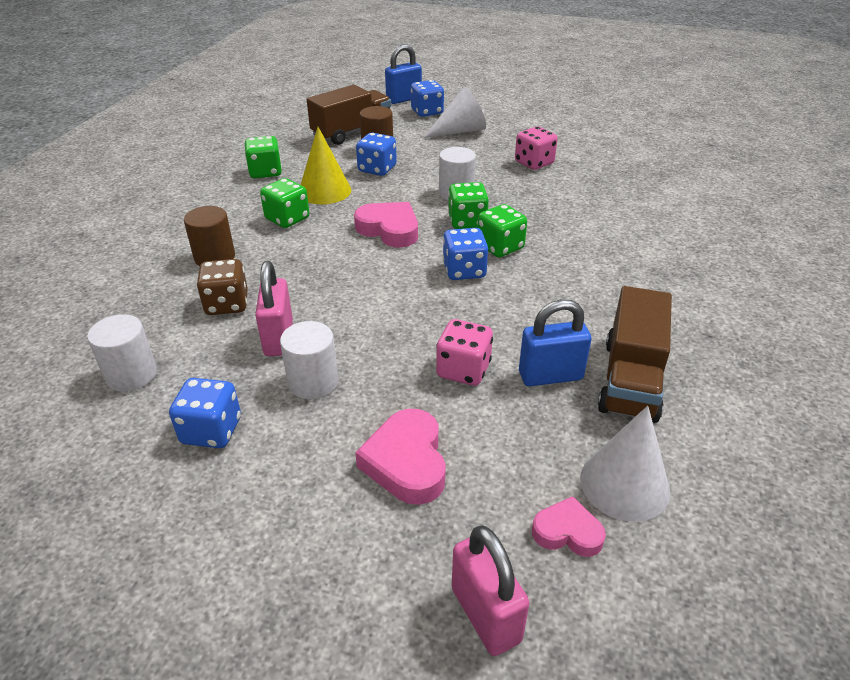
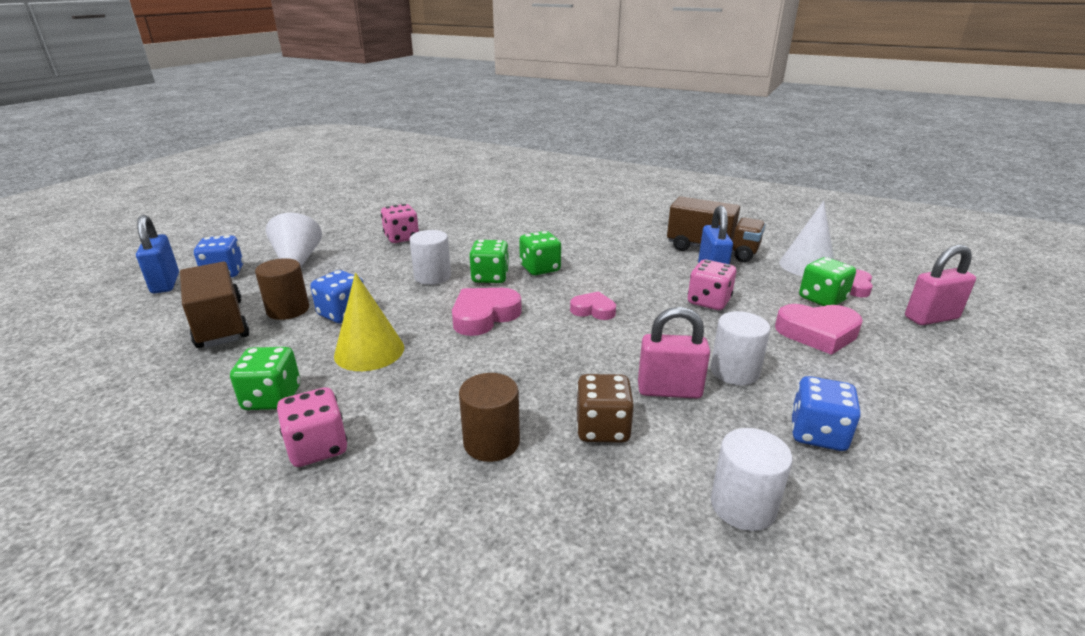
camera: 80 degrees left, 10 degrees down
(215, 198) = (317, 447): none -> pink dice
(287, 219) = (422, 381): green dice -> green dice (822, 299)
(417, 287) = (593, 310): none -> pink heart
(464, 271) = (572, 287): blue dice -> none

